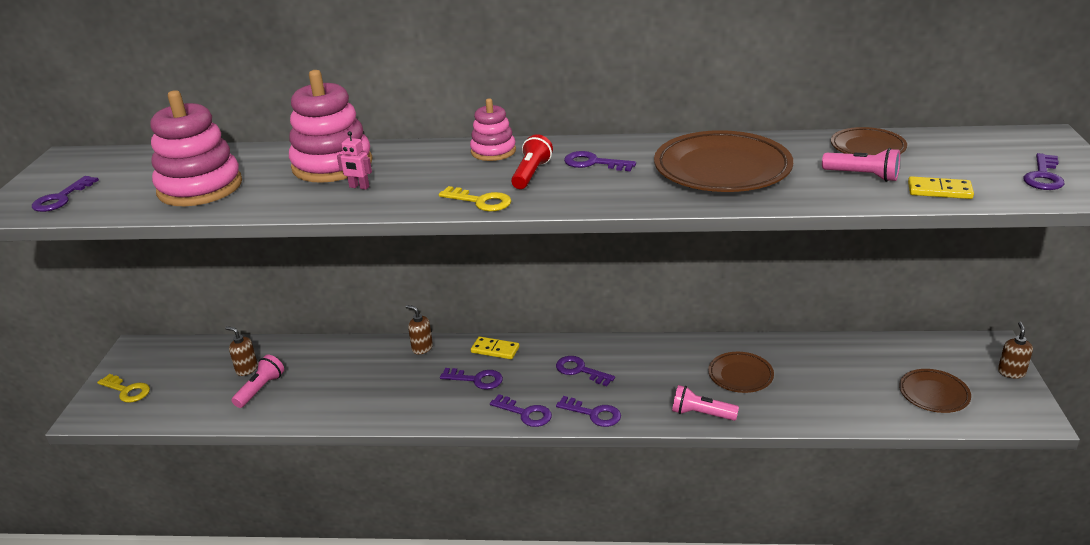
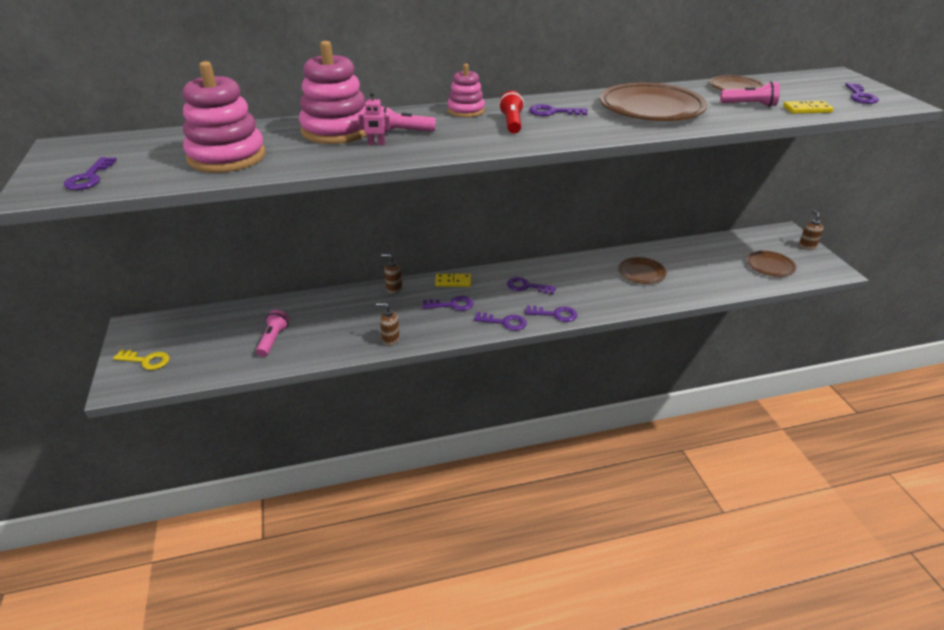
camera: 20 degrees left, 5 degrees up
(246, 369) = (251, 326): brown soap dispenser -> brown soap dispenser (390, 339)
(480, 201) = (490, 144): yellow key -> none
(701, 414) = (631, 302): pink flashlight -> pink flashlight (403, 132)

